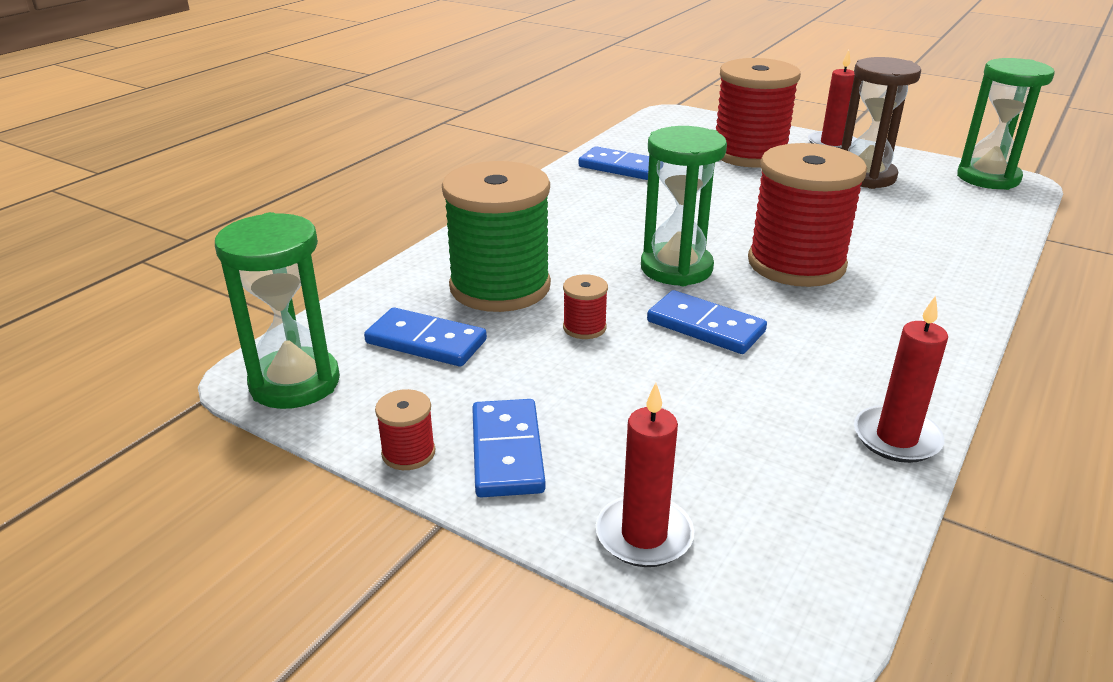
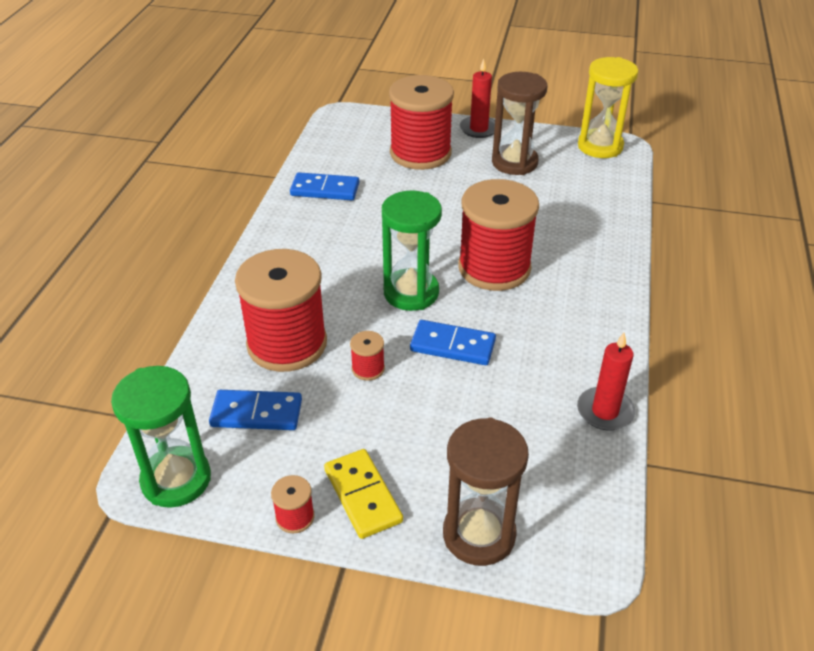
camera: 20 degrees left, 10 degrees up
(500, 287) = (287, 344): green spool -> red spool
(507, 452) = (362, 495): blue domino -> yellow domino
(644, 535) = (479, 534): red candle -> brown hourglass
(988, 178) = (600, 146): green hourglass -> yellow hourglass

